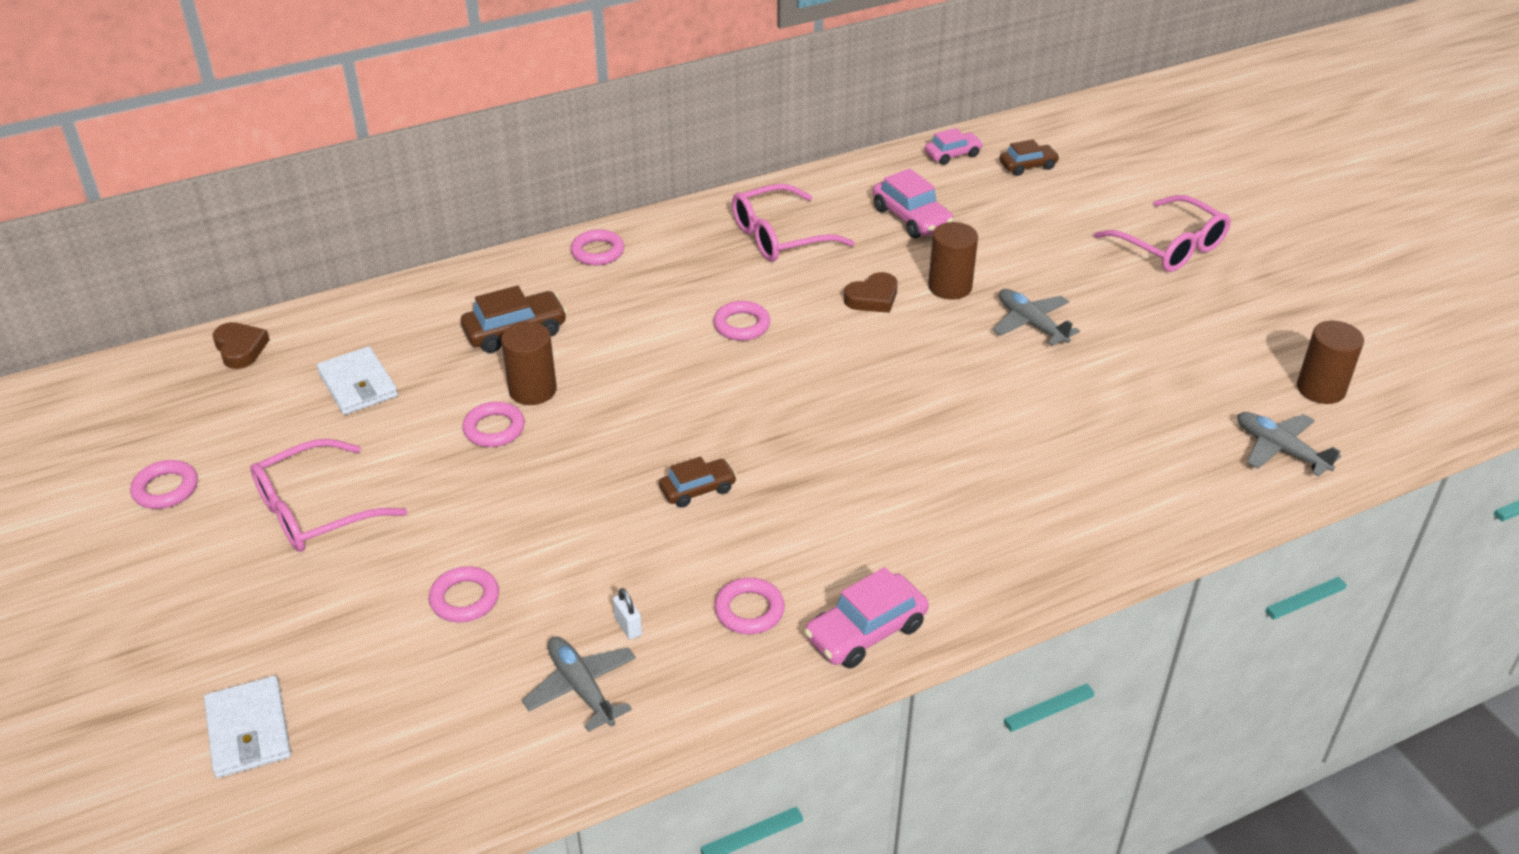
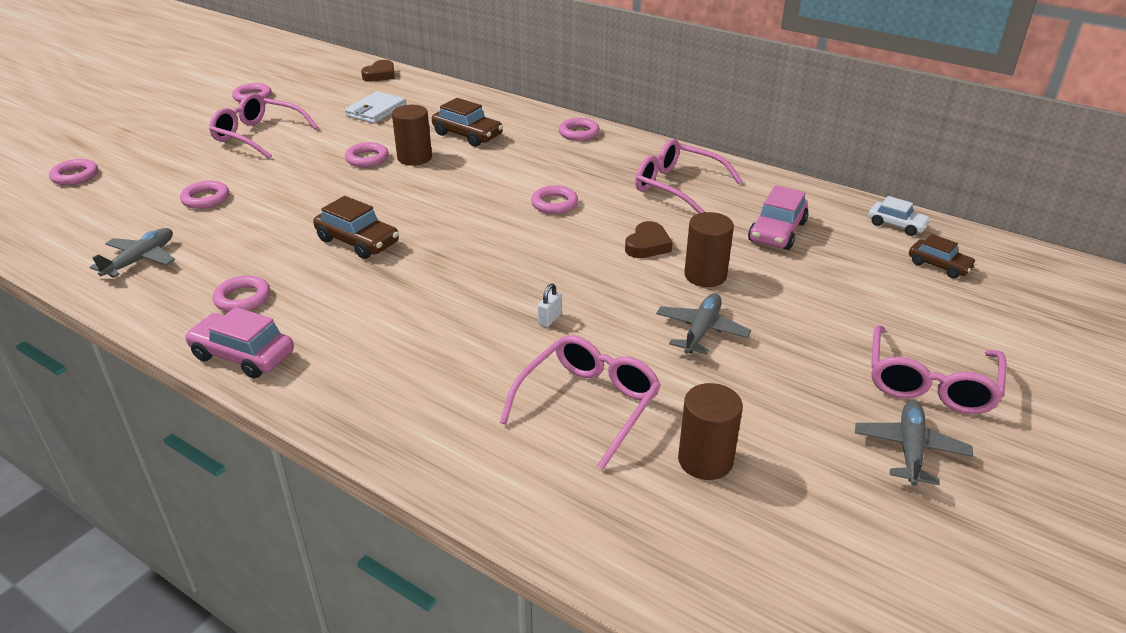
camera: 60 degrees right, 5 degrees down
(248, 730) = (75, 176): white wallet -> pink ring
(628, 626) = (205, 258): white padlock -> white padlock (550, 319)
(698, 489) = (358, 241): brown car -> brown car, size x1.52
(872, 298) = (647, 245): brown heart -> brown heart turned 90 degrees counterclockwise
(952, 154) = (896, 225): pink car -> white car
(1091, 425) = (588, 404): none -> pink glasses
(1280, 449) = (665, 551): grey plane -> grey plane (910, 449)
(1320, 389) = (808, 563): brown cylinder -> brown cylinder (705, 460)

